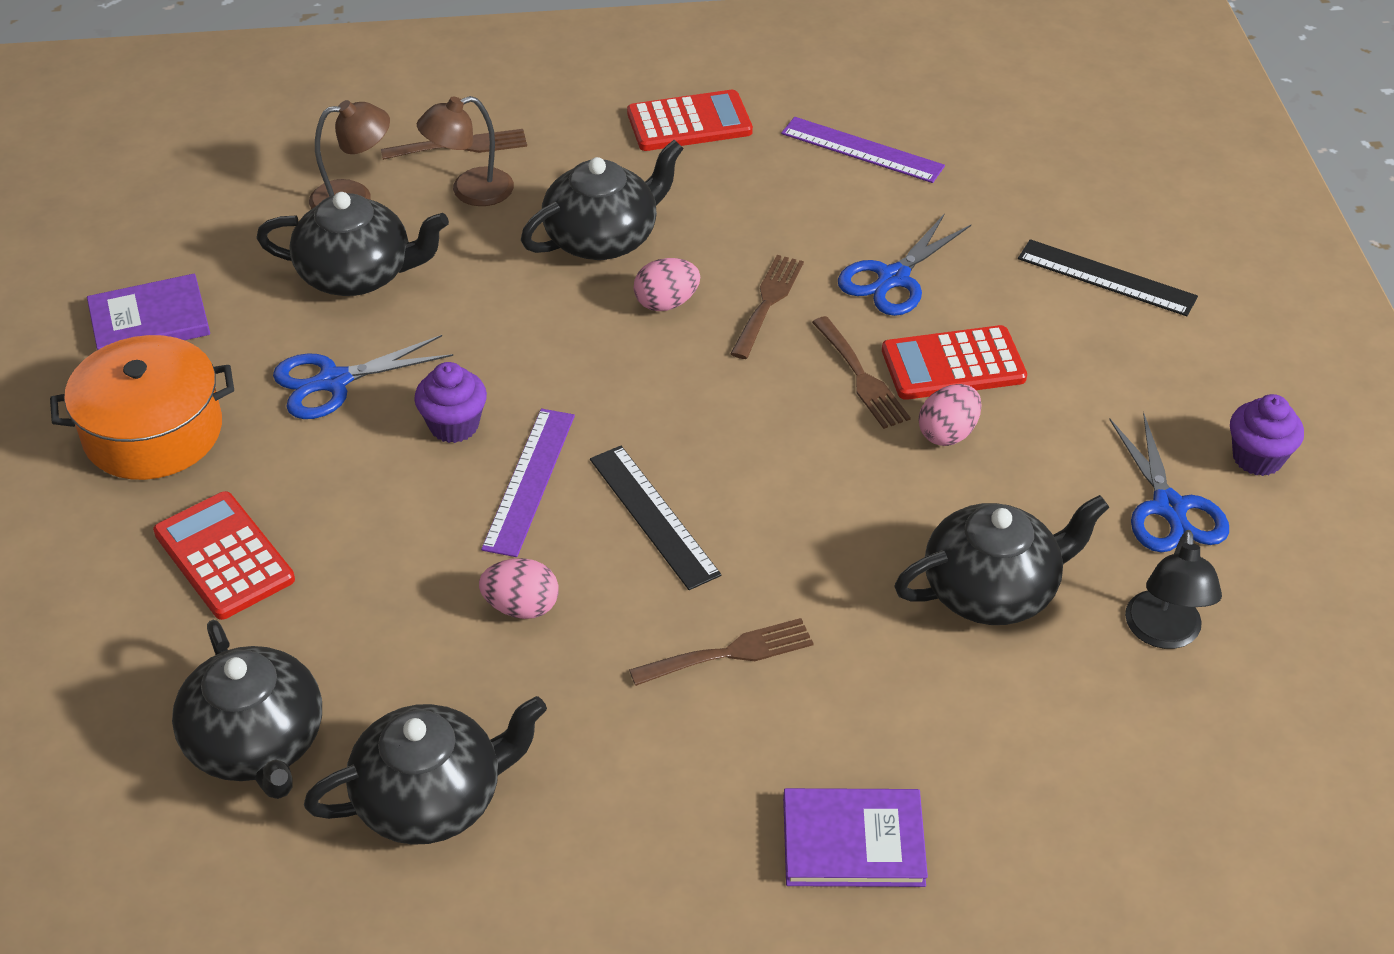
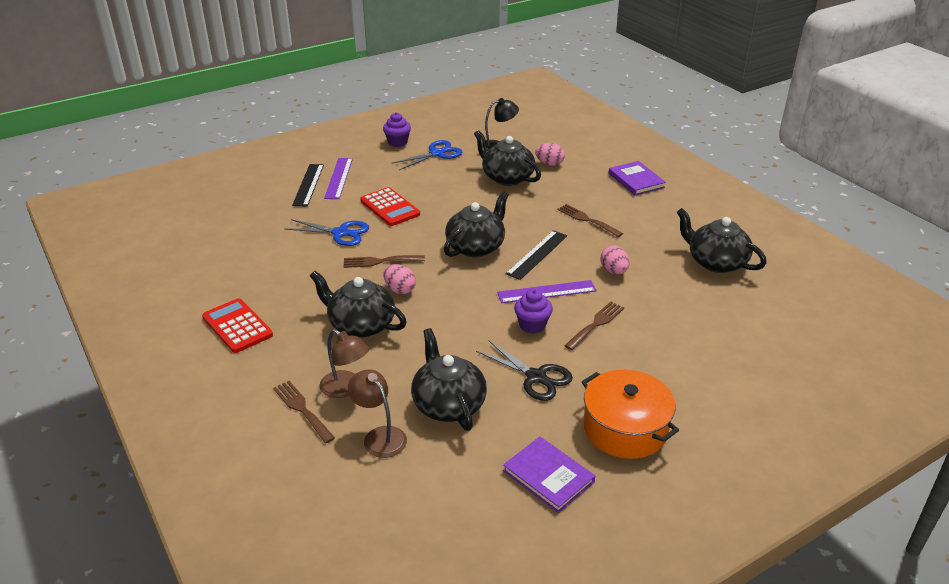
camera: 115 degrees left, 10 degrees down
(224, 556) = (672, 363): red calculator -> none
(257, 743) = (743, 312): black teapot -> black teapot (476, 247)
(334, 381) = (536, 377): blue scissors -> black scissors
(861, 377) = (414, 226): brown fork -> brown fork (596, 324)
(862, 150) = (239, 264): purple ruler -> purple ruler (339, 178)
(947, 433) = (433, 201): pink egg -> pink egg (549, 164)

